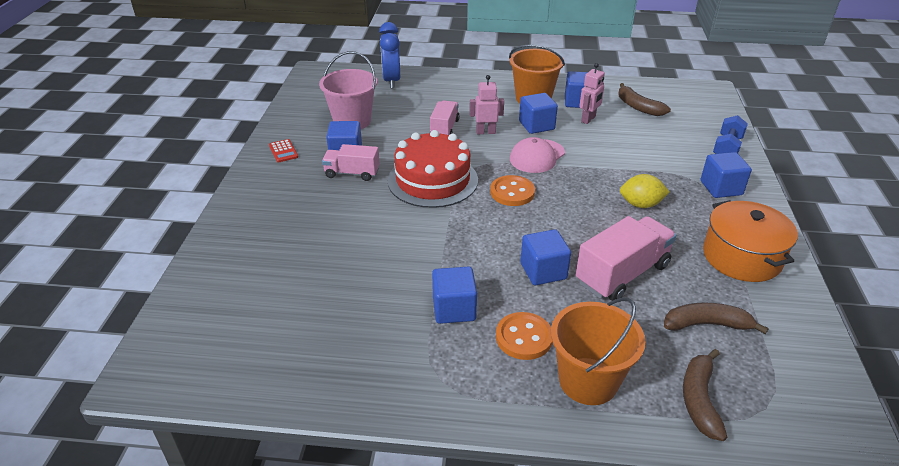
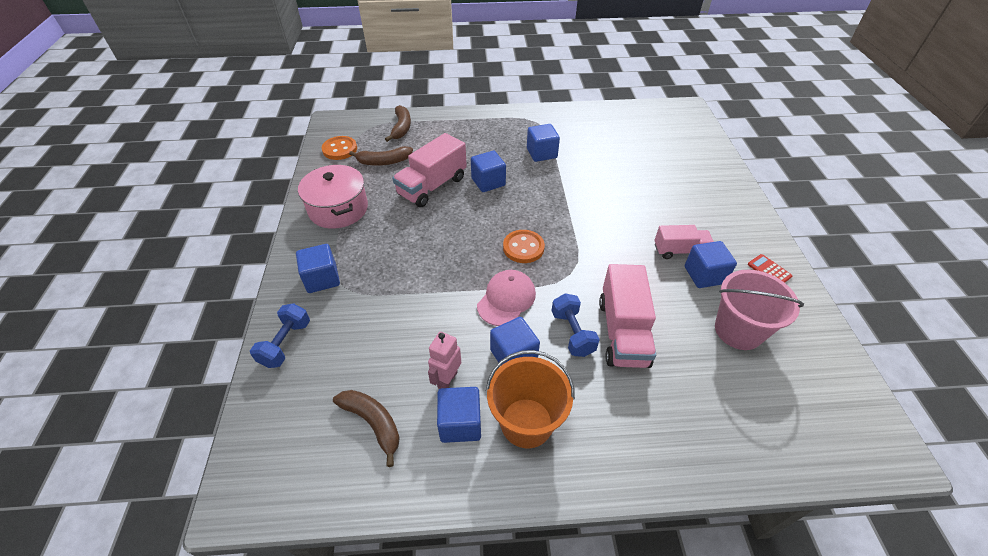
camera: 170 degrees right, 10 degrees up
(391, 81) = (754, 440): blue clock -> none
(432, 180) = (601, 252): red cake -> none
(444, 129) = (623, 332): pink truck -> pink truck, size x1.61
(485, 132) = (572, 333): pink robot -> blue dumbbell
(524, 337) = (496, 144): orange button -> orange button (340, 149)
(588, 381) = (459, 129): orange bucket -> none
(641, 204) = (406, 249): yellow lemon -> none
(741, 257) = (338, 209): orange pot -> pink pot

